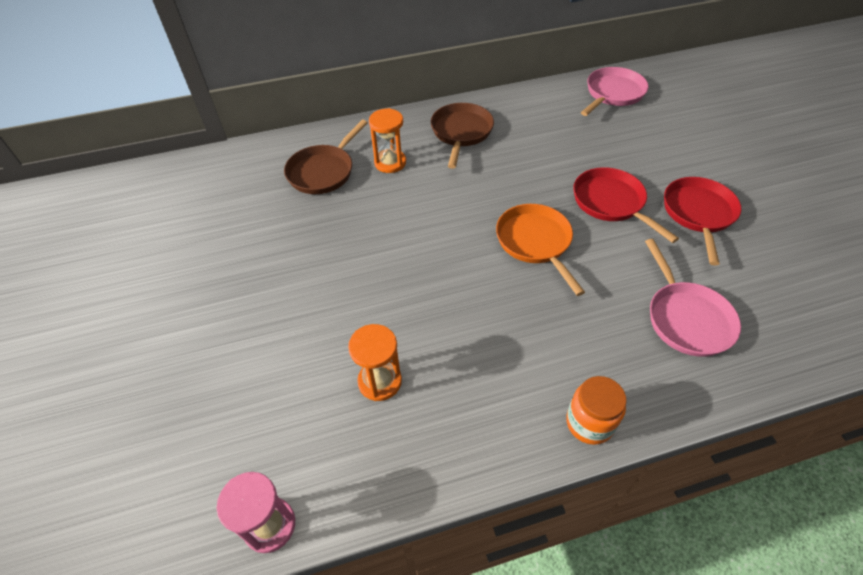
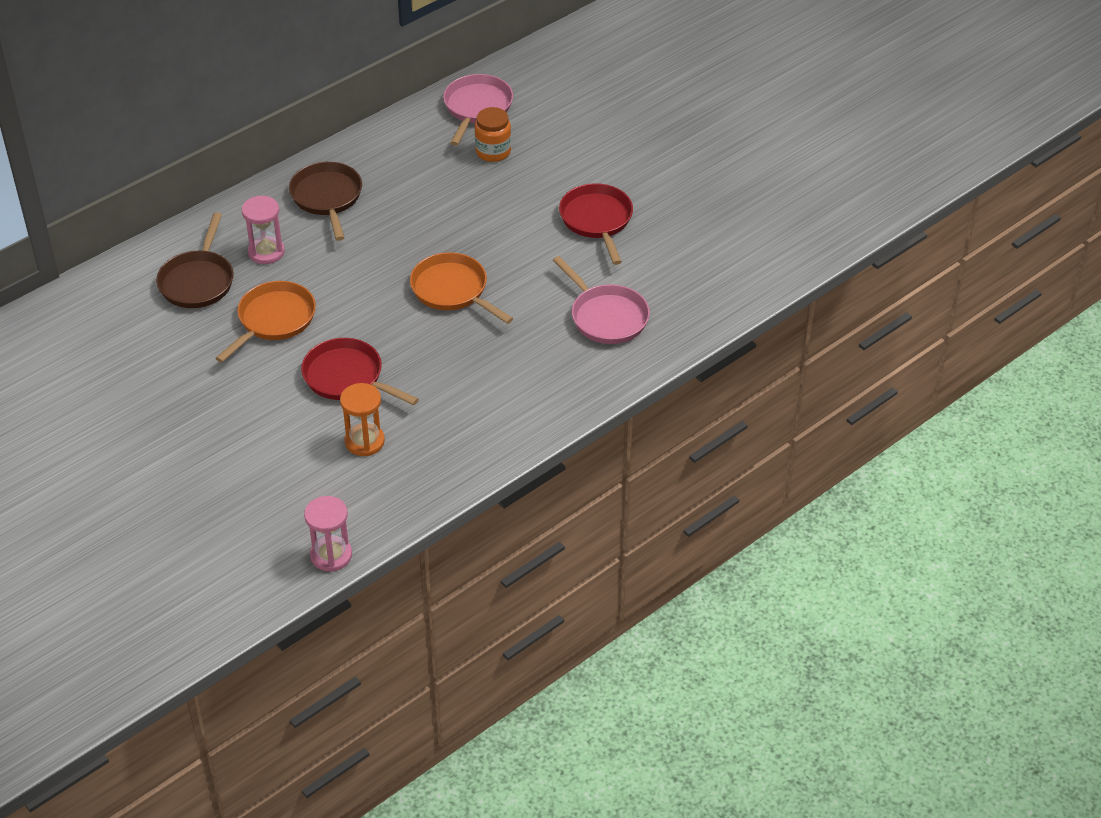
camera: 25 degrees left, 5 degrees down
(363, 223) = (273, 320): none -> orange pan
(390, 163) = (266, 252): orange hourglass -> pink hourglass
(589, 423) = (549, 416): orange jar -> orange jar (493, 151)
(611, 203) = (512, 232): red pan -> red pan (347, 377)

